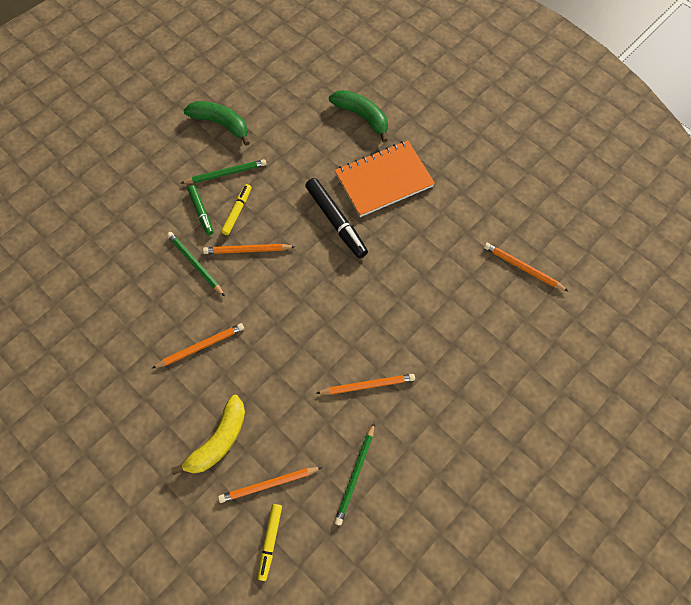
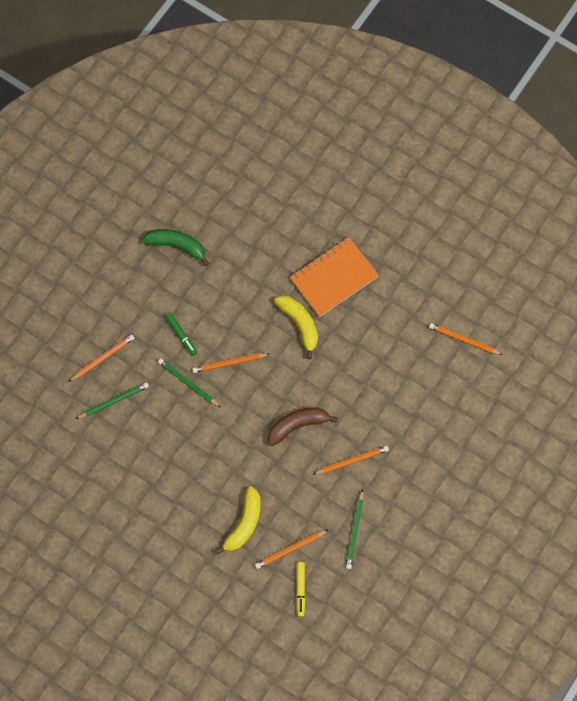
camera: 10 degrees left, 5 degrees up
(201, 346) = (211, 452): orange pencil -> orange pencil (102, 358)
(226, 173) = (193, 294): green pencil -> green pencil (113, 401)
(237, 211) = (212, 329): yellow marker -> none
(310, 332) = (297, 425): none -> brown banana
(336, 221) = (299, 324): black marker -> yellow banana
(362, 116) = (303, 217): green banana -> none

